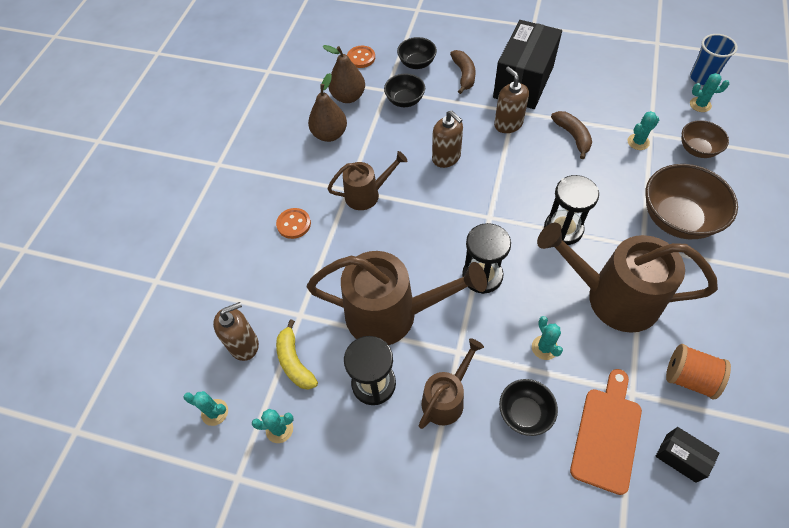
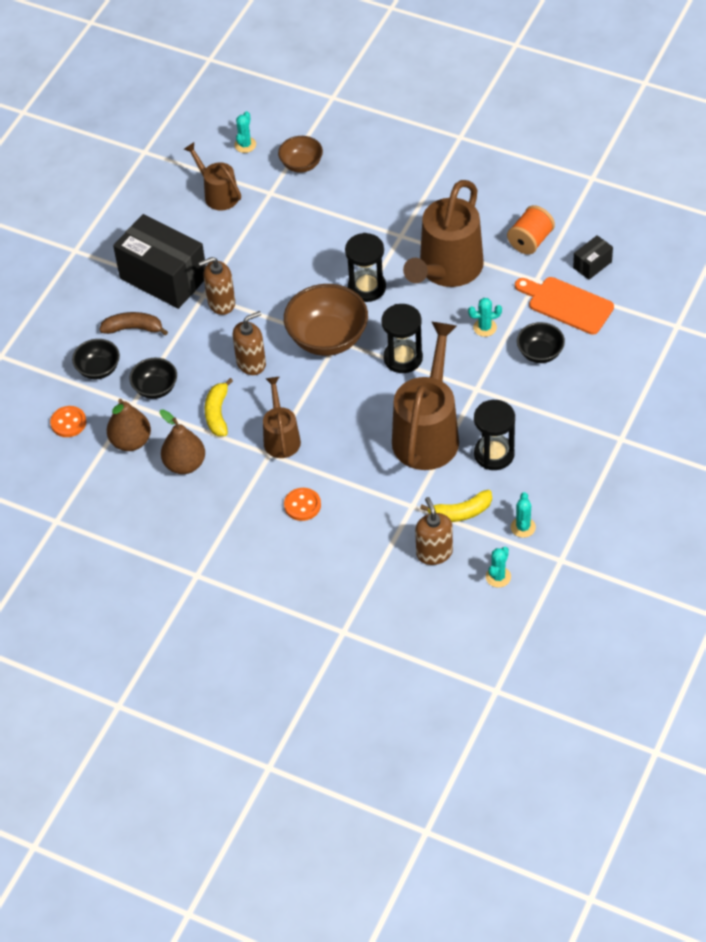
camera: 80 degrees left, 5 degrees down
(386, 145) = (217, 413): none -> yellow banana
(446, 398) = (517, 403): brown watering can -> brown watering can (218, 194)
(572, 136) = (255, 254): brown banana -> none
(638, 142) = (278, 205): turquoise cactus -> none
(677, 219) = (377, 203): brown bowl -> brown bowl (327, 338)
(702, 77) = (208, 132): blue cup -> none

